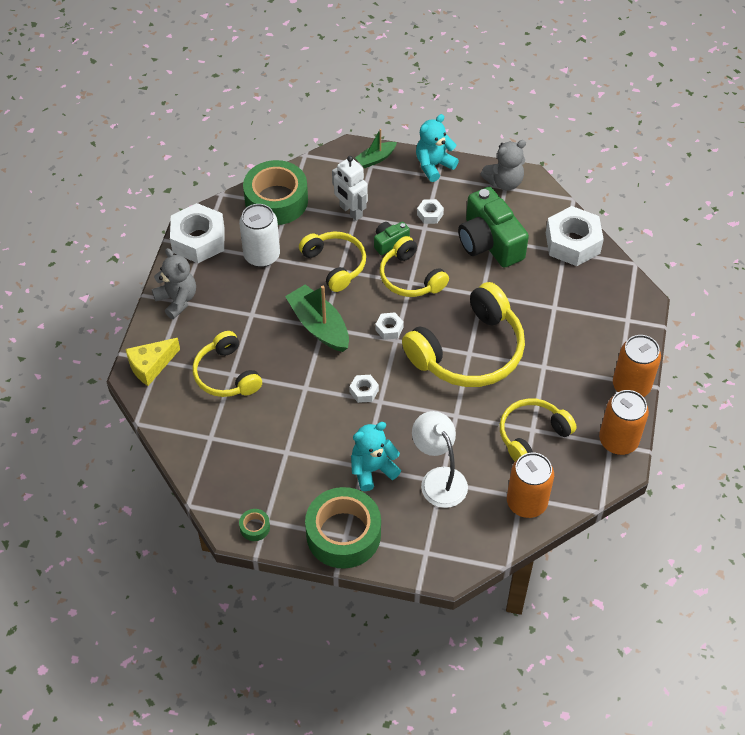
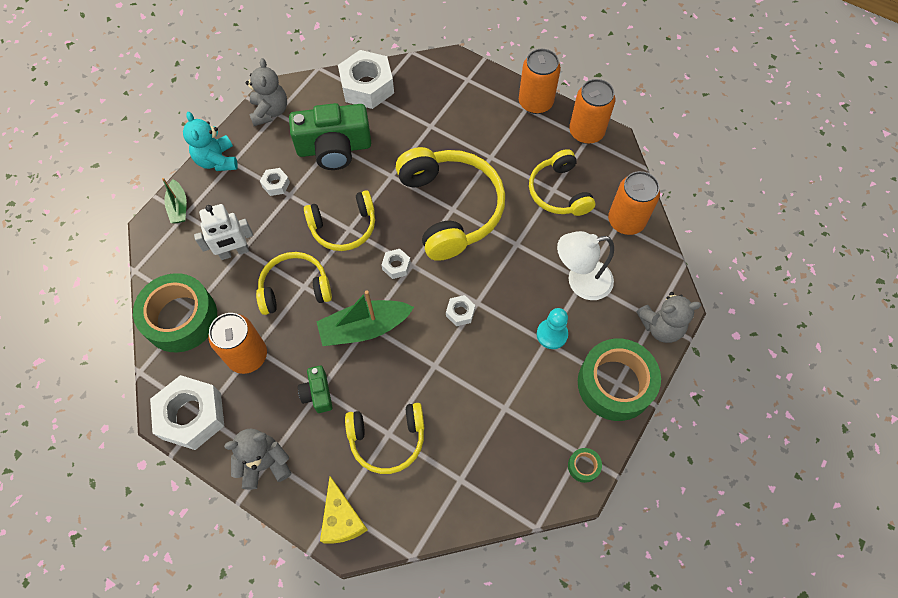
camera: 70 degrees left, 10 degrees up
(262, 255) = (247, 355): white can -> orange can
(372, 469) = (552, 334): turquoise teddy bear -> turquoise pawn
(389, 242) = (292, 230): green camera -> green camera (317, 393)
(419, 560) = (661, 327): none -> grey teddy bear

